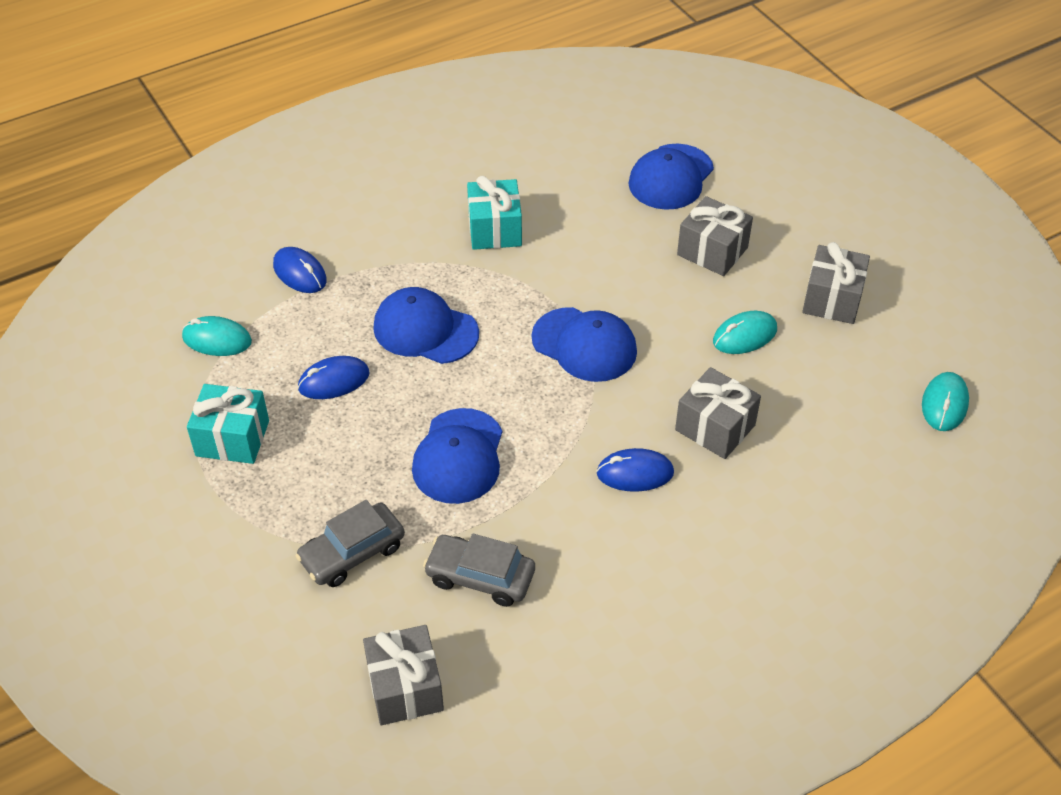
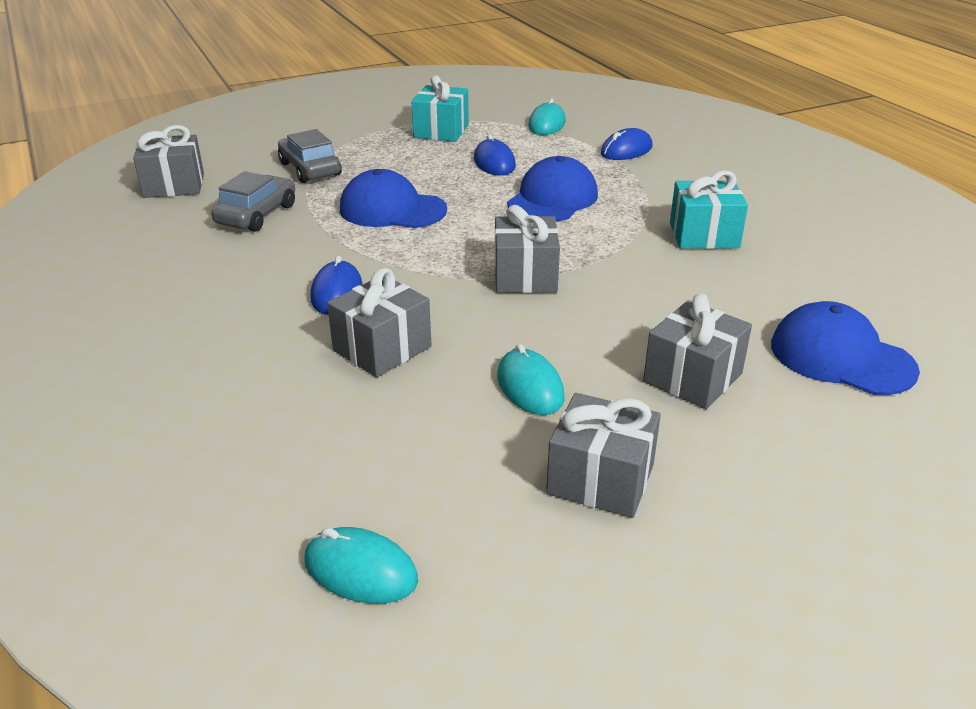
camera: 95 degrees right, 15 degrees down
(584, 345) = (525, 276): blue cap -> grey gift

